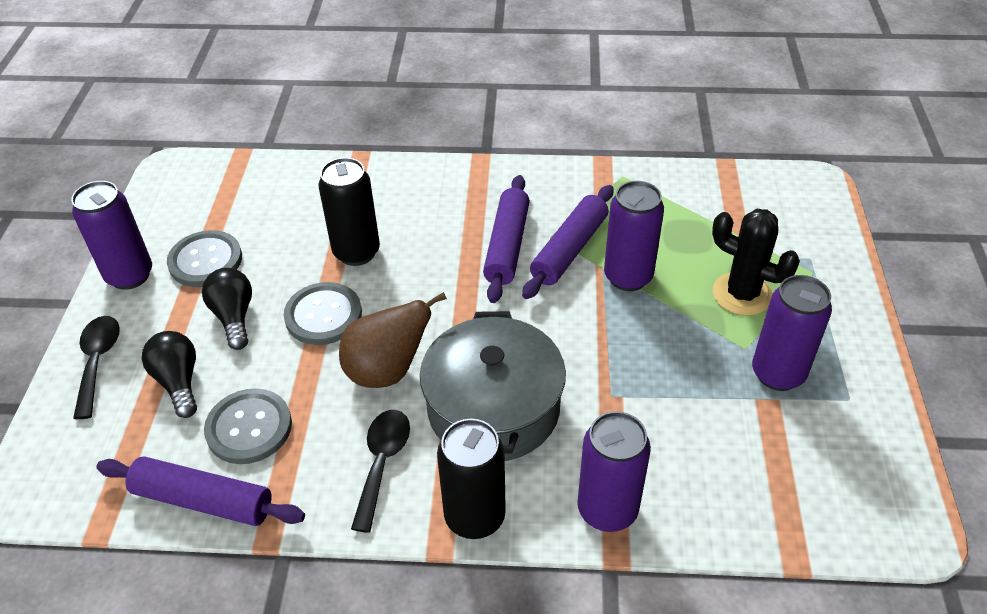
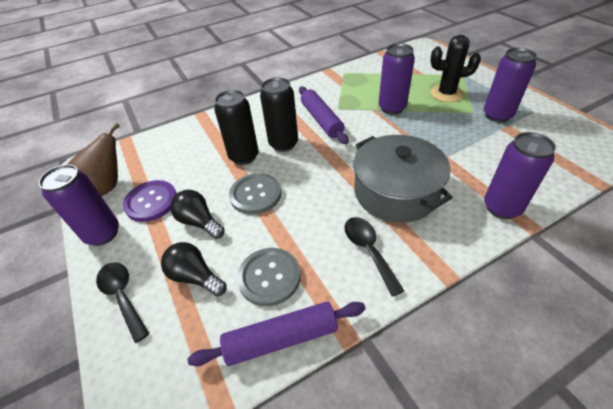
camera: 30 degrees left, 0 degrees up
(205, 261) = (151, 202): grey button -> purple button
(387, 371) = (321, 203): brown pear -> brown pear (107, 187)
(474, 517) = (447, 248): black can -> black can (283, 144)
(569, 249) = (353, 109): purple rolling pin -> none

